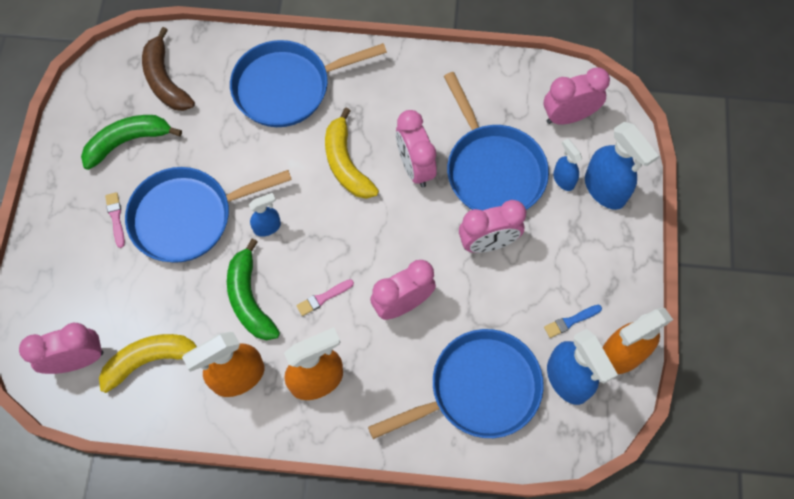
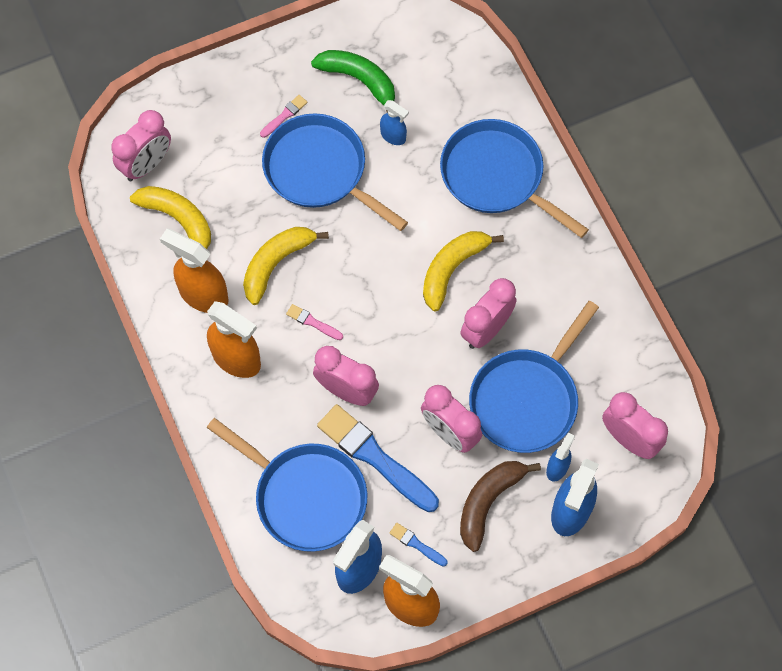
camera: 60 degrees right, 0 degrees up
(77, 360) = (147, 165): pink clock -> pink clock turned 90 degrees clockwise
(165, 80) = (437, 73): brown banana -> brown banana (488, 502)
(249, 299) = (276, 264): green banana -> yellow banana
(267, 227) = (350, 239): blue spray bottle -> blue spray bottle (393, 136)
(476, 313) = (375, 457): none -> blue brush

